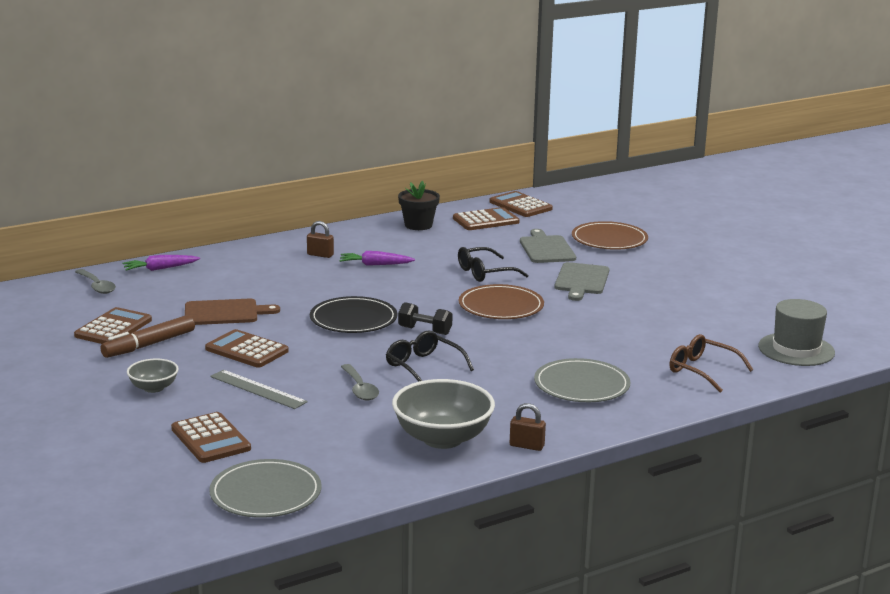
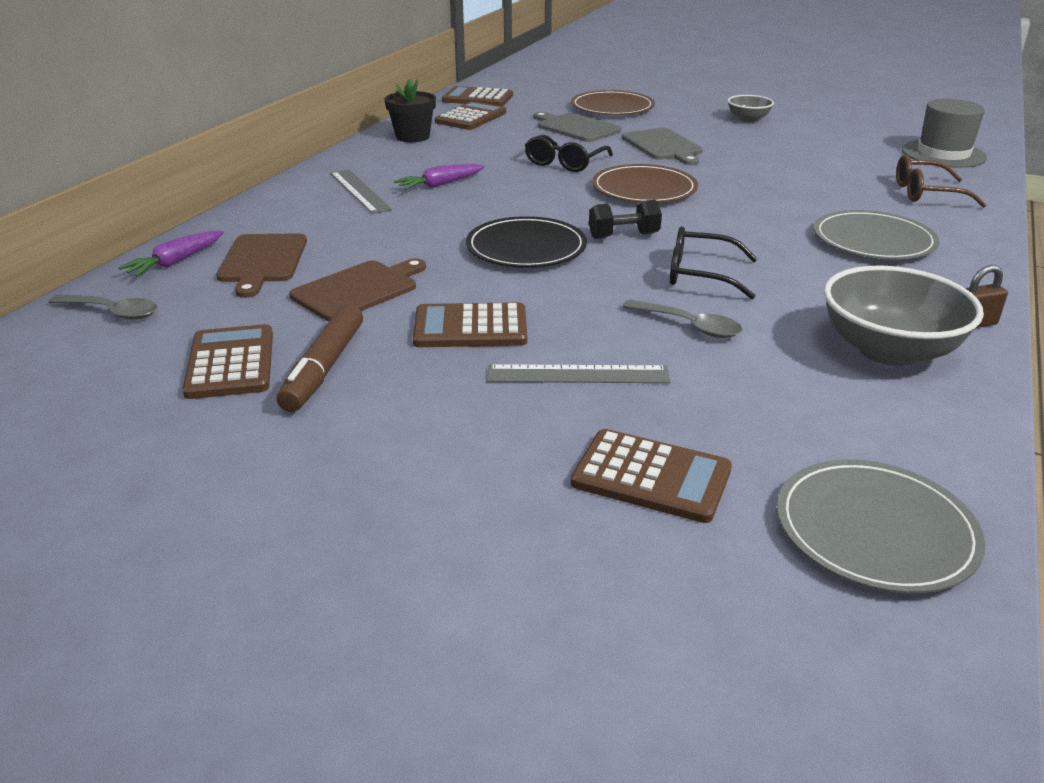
camera: 35 degrees left, 10 degrees up
(153, 388) = (436, 431): grey bowl -> grey bowl (748, 119)
(202, 282) = (262, 261): none -> brown cutting board
(320, 255) = (359, 191): brown padlock -> grey ruler

